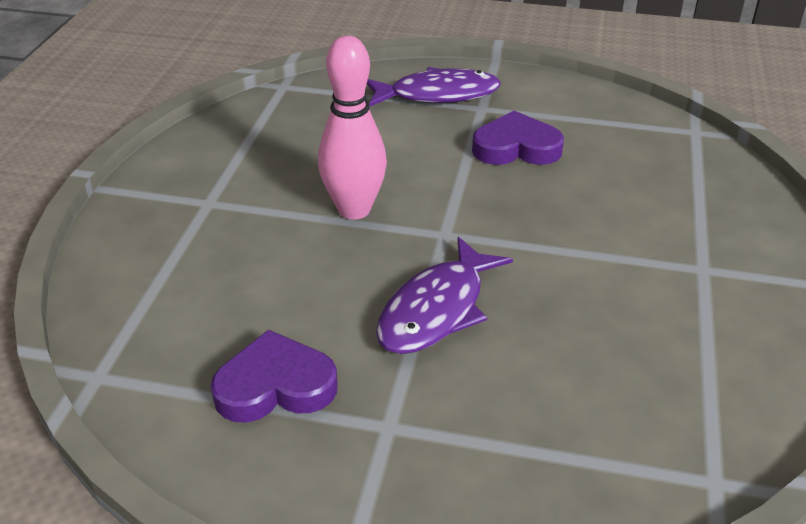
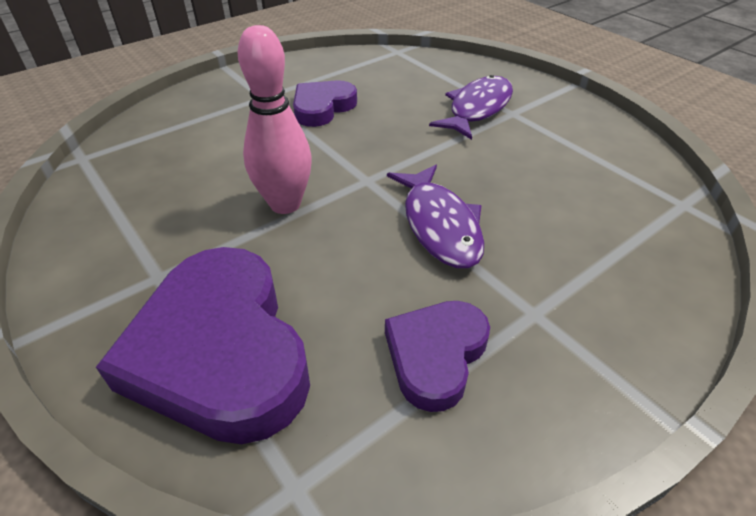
camera: 50 degrees left, 5 degrees up
(171, 275) = (221, 352): none -> purple heart
(437, 94) = (219, 103): purple fish -> purple fish (477, 109)

